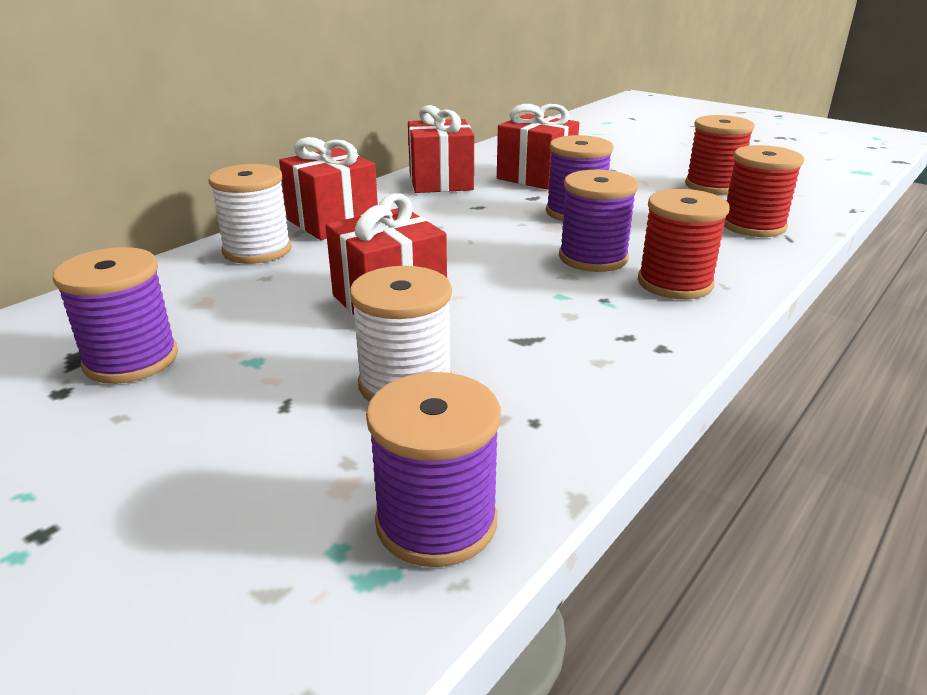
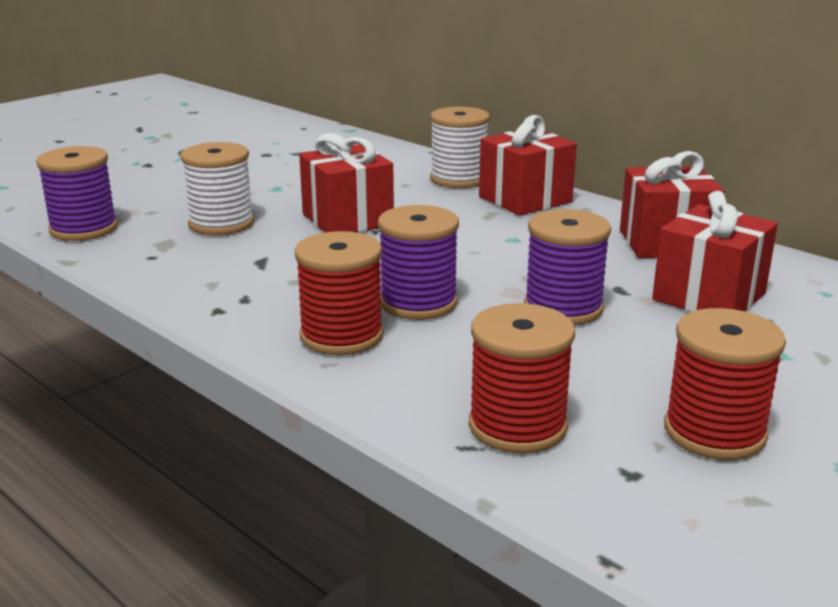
camera: 95 degrees right, 5 degrees down
(131, 360) = (293, 163): purple spool -> none

